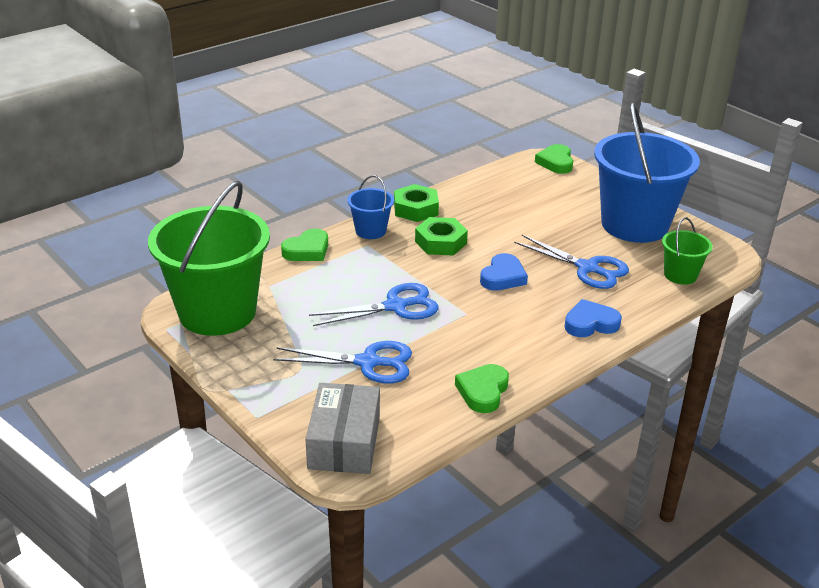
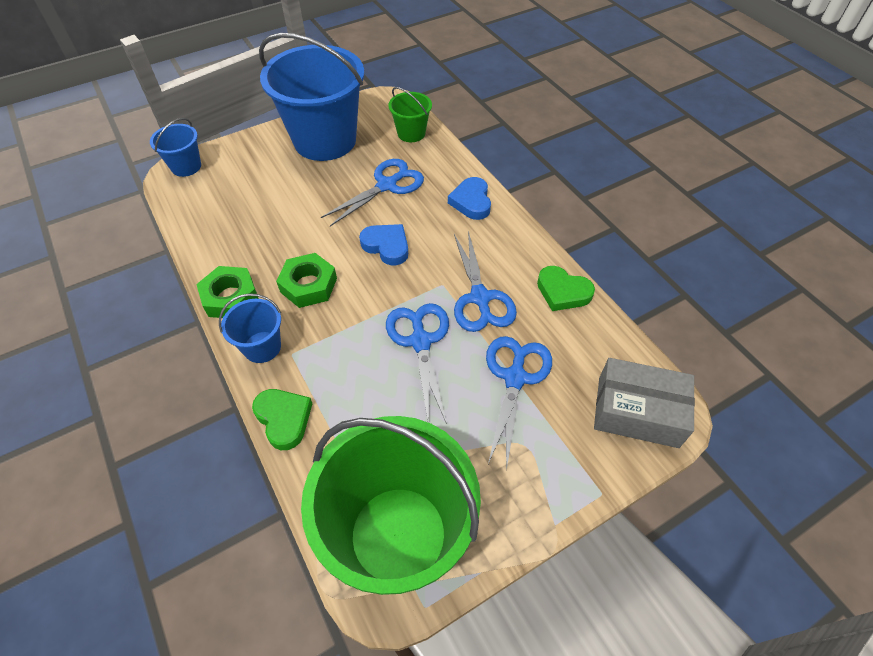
camera: 80 degrees left, 20 degrees up
(457, 337) = (480, 298): none -> blue scissors
(556, 162) = (186, 166): green heart -> blue bucket

